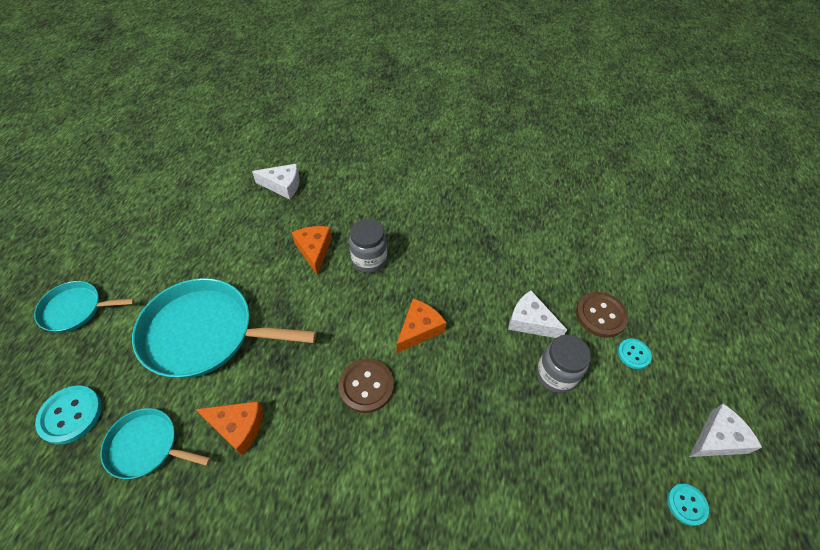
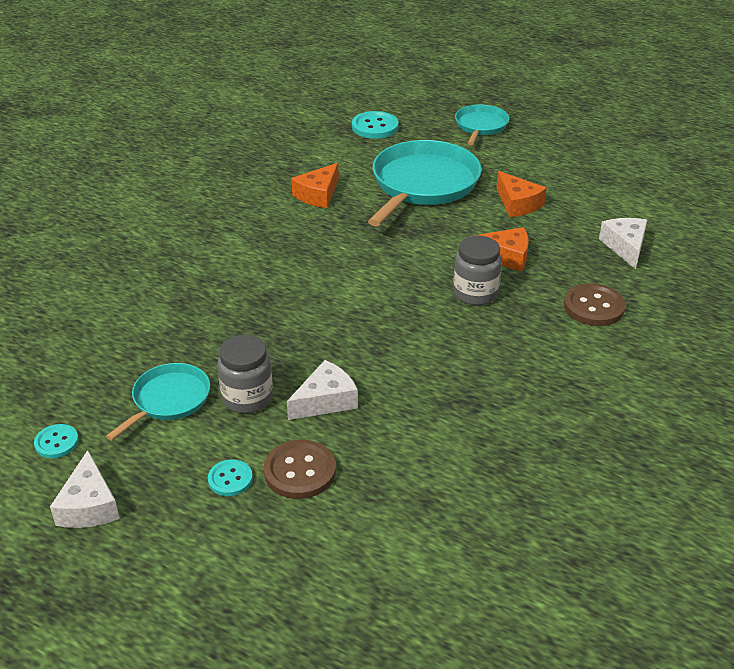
camera: 110 degrees right, 15 degrees down
(147, 446) = (328, 156): turquoise pan -> turquoise pan (168, 400)
(283, 185) = (625, 247): white cheese -> white cheese turned 150 degrees clockwise
(366, 386) = (315, 264): brown button -> brown button (593, 307)
(419, 329) = (361, 310): orange cheese -> orange cheese (517, 204)

